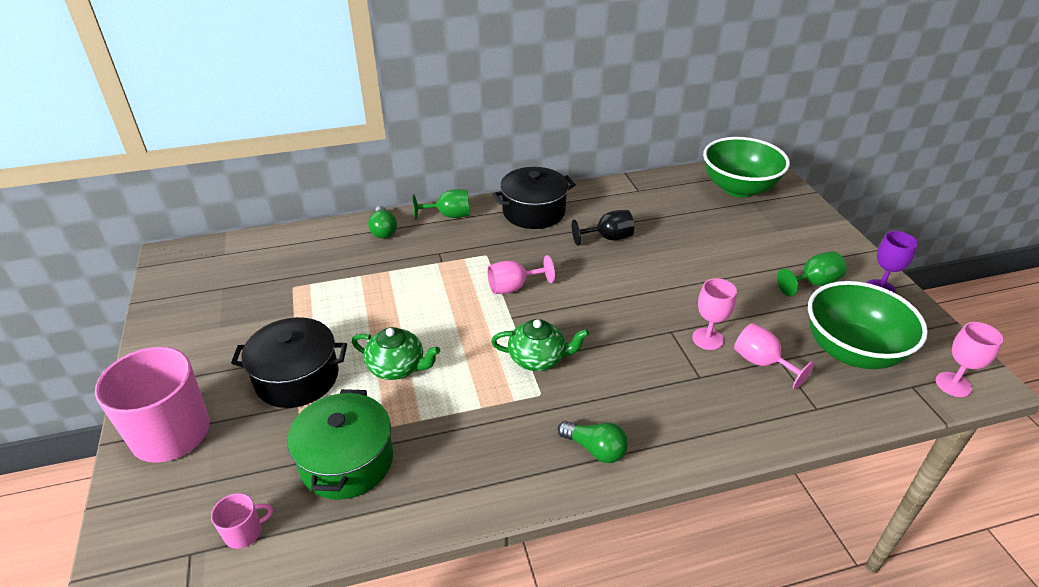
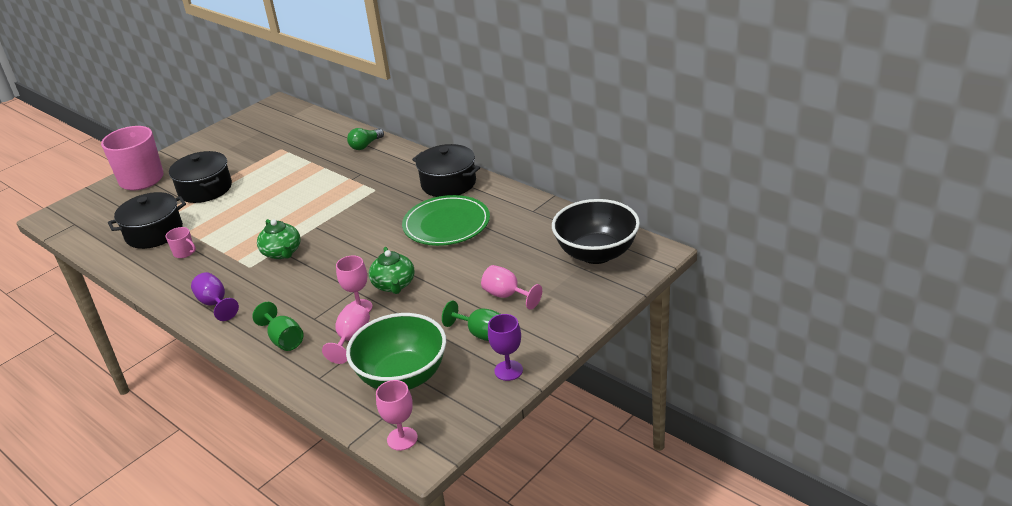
camera: 60 degrees right, 5 degrees down
(244, 532) = (93, 230): pink mug -> pink mug (184, 252)
(347, 461) = (154, 233): green pot -> black pot
(397, 367) = (236, 212): green teapot -> green teapot (394, 285)
(449, 215) = (407, 157): green goblet -> green goblet (284, 340)
(514, 287) = (348, 214): pink goblet -> pink goblet (507, 296)
(595, 449) = (215, 304): green light bulb -> purple goblet
(608, 238) = (446, 224): black goblet -> green plate
(738, 188) = (596, 253): green bowl -> black bowl

